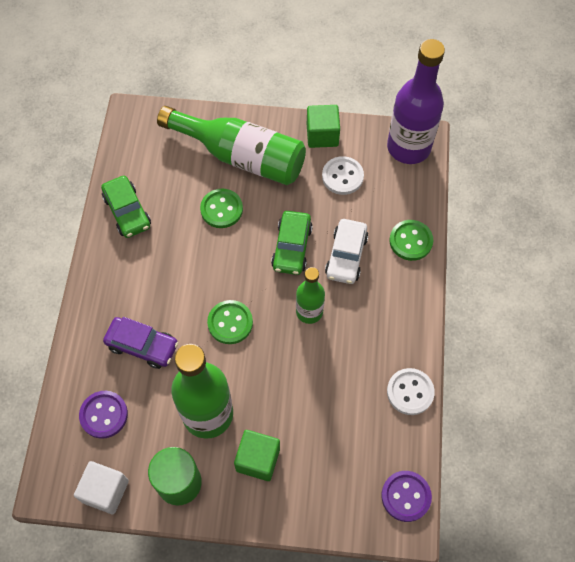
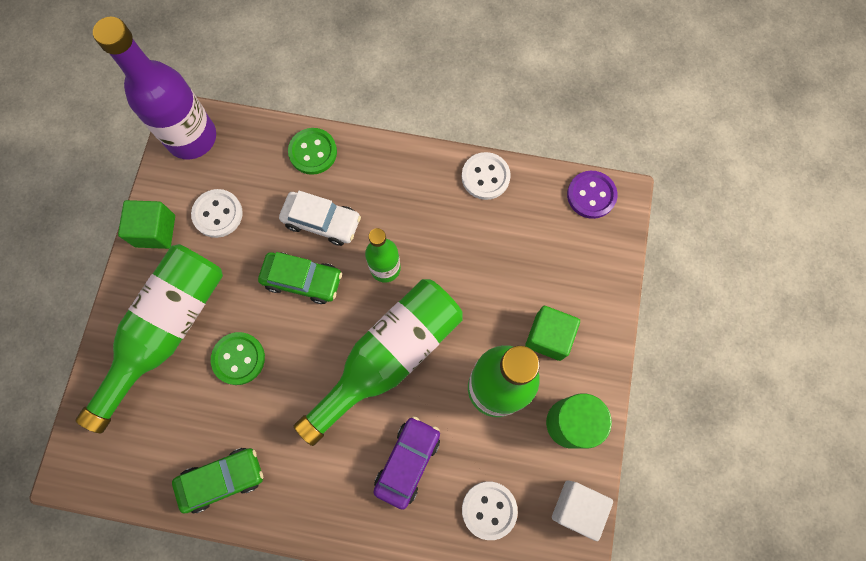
camera: 85 degrees left, 10 degrees up
(104, 415) = (489, 510): purple button -> white button
(230, 323) = (389, 357): green button -> green bottle

